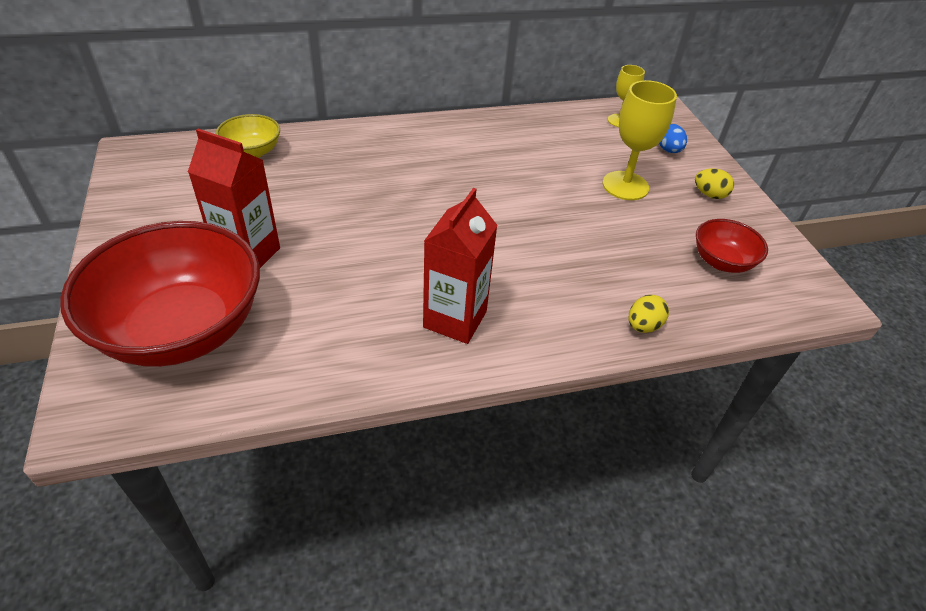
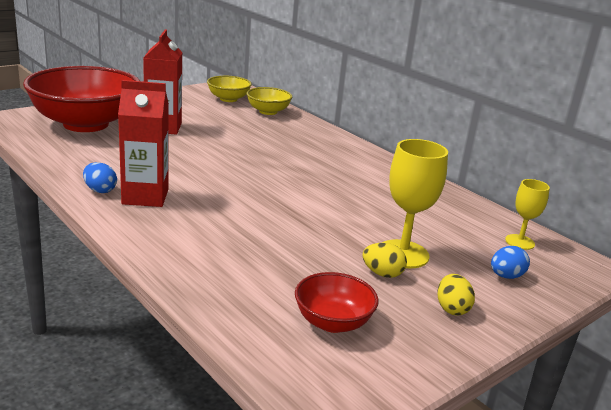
camera: 65 degrees right, 20 degrees down
(182, 169) = (228, 99): none -> yellow bowl
(421, 356) = (100, 190): none -> blue egg
(643, 326) = (193, 279): yellow egg -> yellow egg (382, 274)

